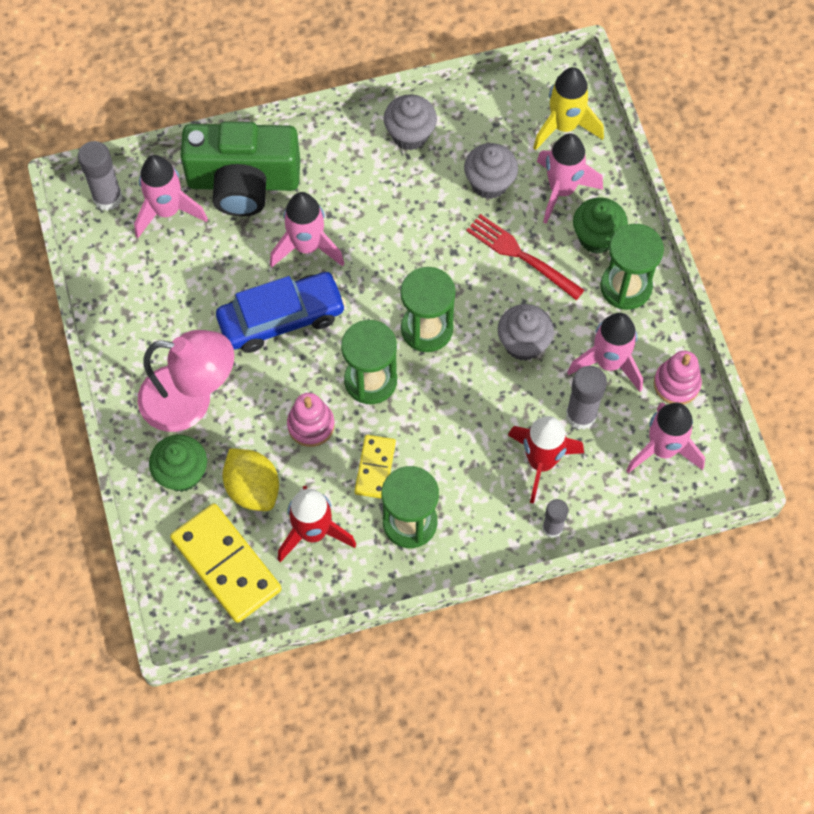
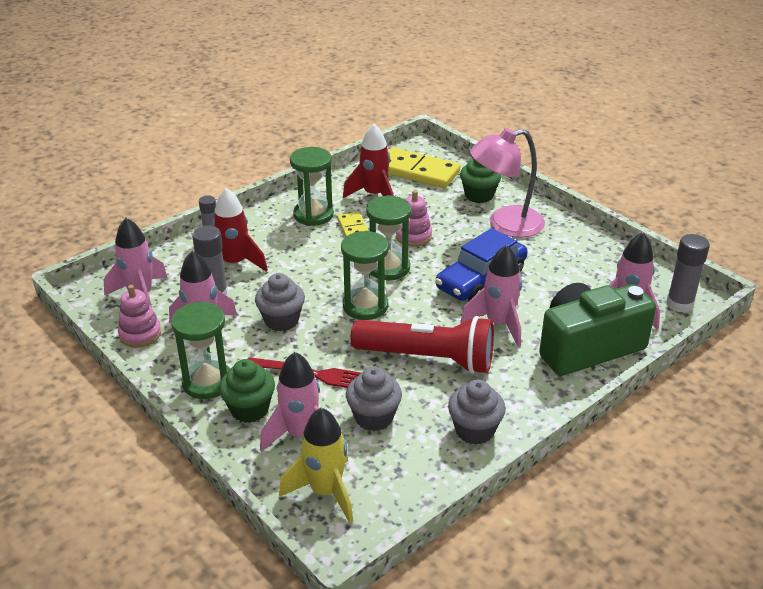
camera: 155 degrees right, 30 degrees down
(253, 488) = (428, 201): yellow lemon -> none
(403, 230) = (428, 359): none -> red flashlight

